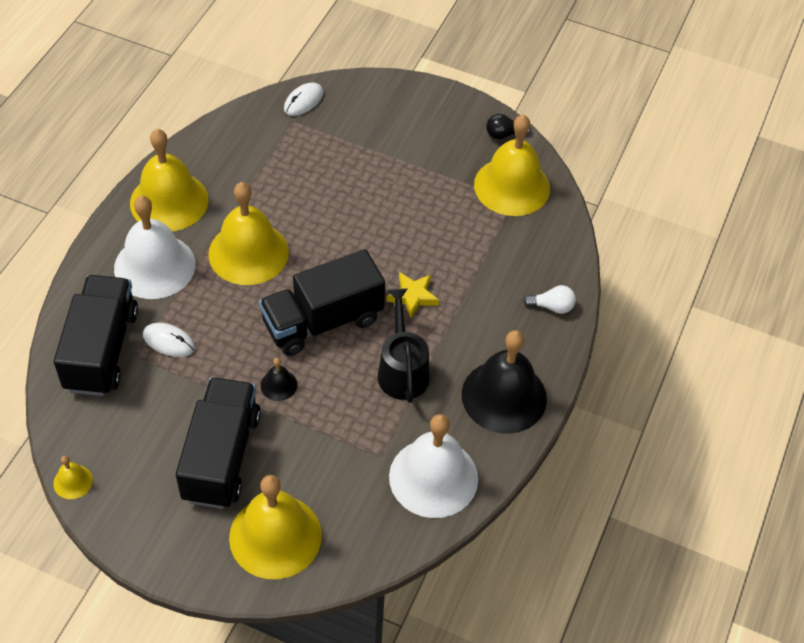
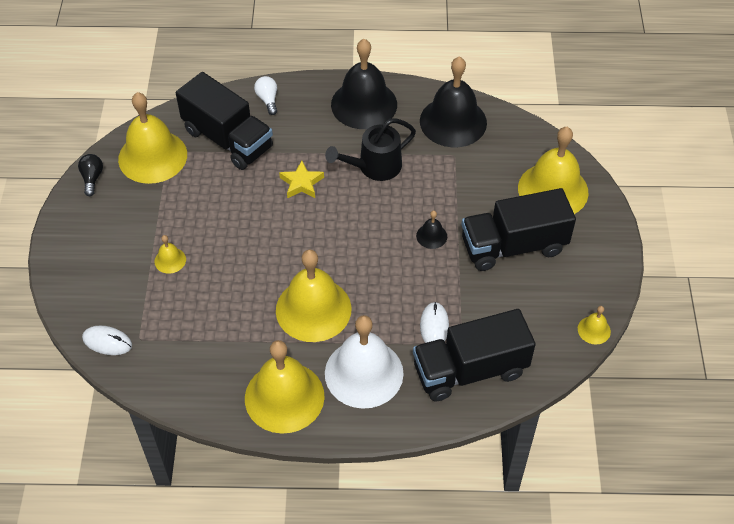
camera: 110 degrees left, 0 degrees up
(322, 321) = (356, 231): black truck -> black truck (228, 139)
(369, 165) = (170, 260): none -> yellow bell
(433, 477) = (453, 121): white bell -> black bell
(504, 134) = (92, 178): black light bulb -> black light bulb turned 150 degrees counterclockwise

